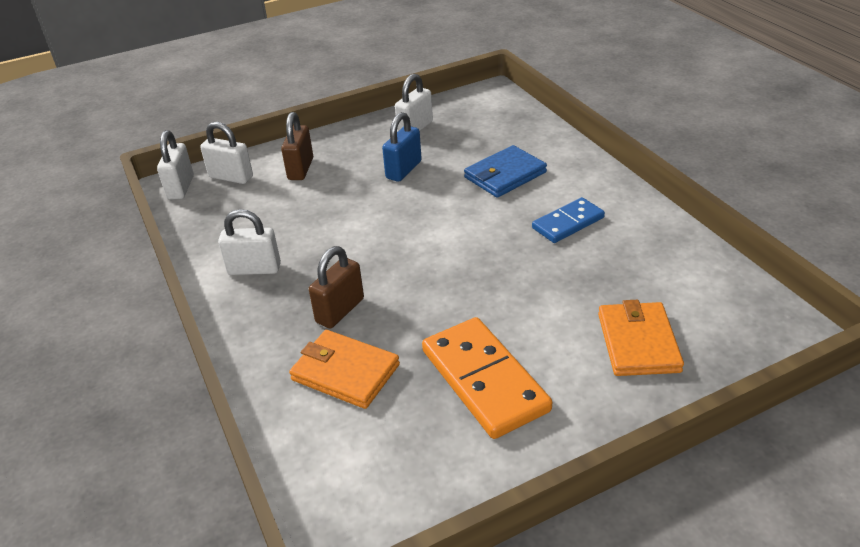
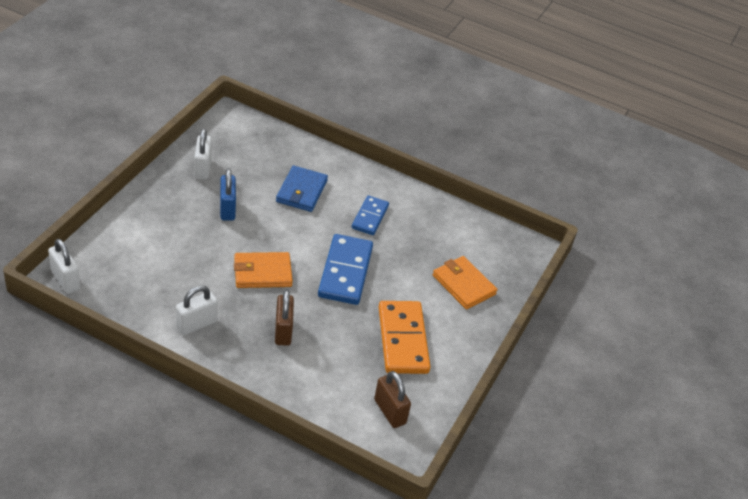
camera: 45 degrees left, 5 degrees up
(231, 177) = (98, 257): white padlock -> none
(300, 169) = (148, 232): brown padlock -> brown padlock (390, 411)
(345, 372) = (323, 368): orange wallet -> orange wallet (262, 272)
(479, 272) = (345, 272): none -> blue domino
(484, 380) = (403, 340): orange domino -> orange domino turned 60 degrees clockwise

